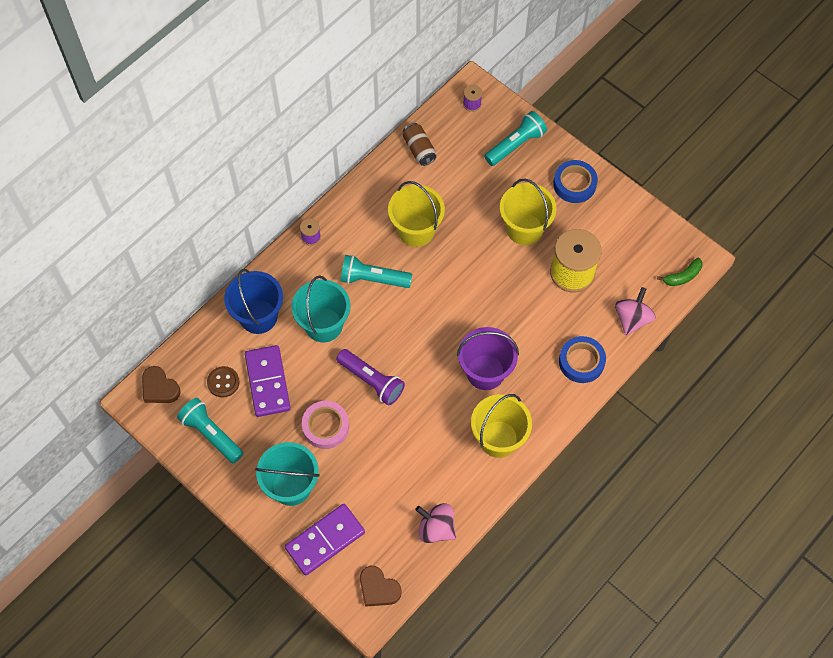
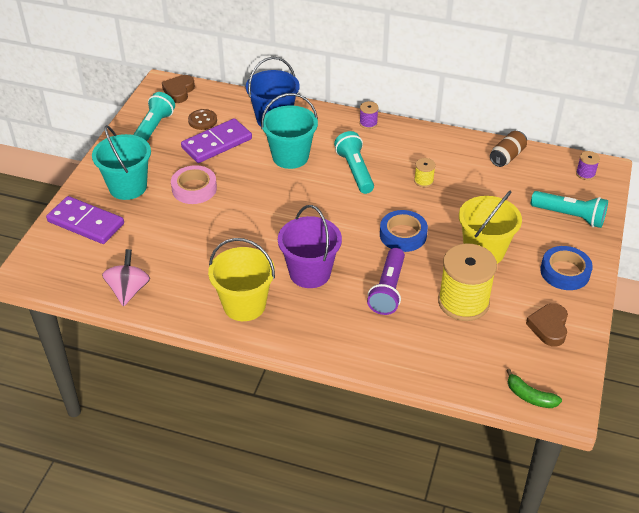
camera: 65 degrees right, 20 degrees down
(371, 381) = (254, 202): purple flashlight -> purple flashlight (388, 290)
(378, 588) = (52, 271): brown heart -> brown heart (549, 327)
(416, 230) = (423, 181): yellow bucket -> yellow spool
(581, 362) = (367, 341): blue tape -> blue tape (403, 235)
(632, 319) = (446, 368): pink spinning top -> none

